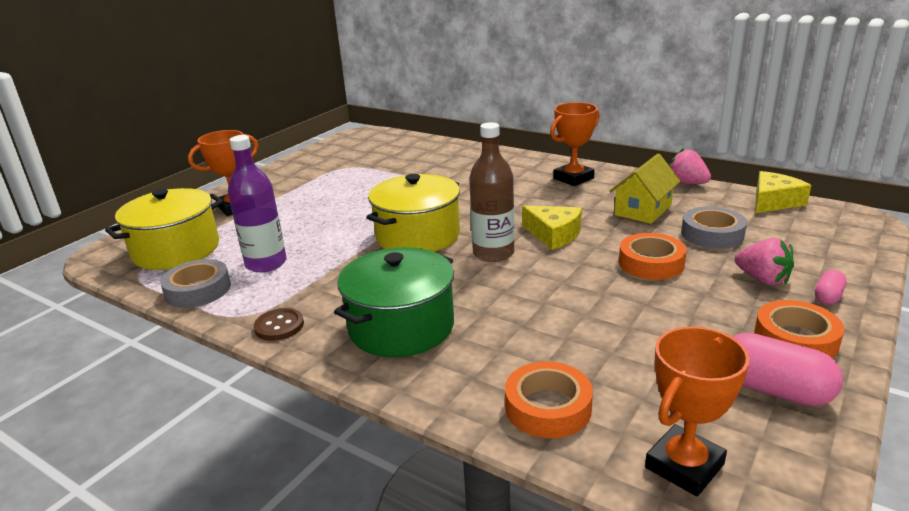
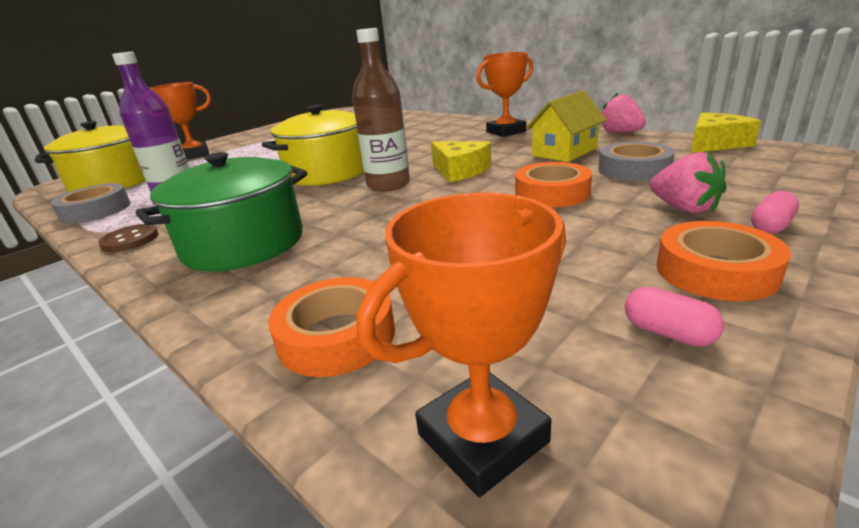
camera: 10 degrees right, 0 degrees up
(774, 390) = (668, 333): pink capsule -> pink capsule, size x0.53

